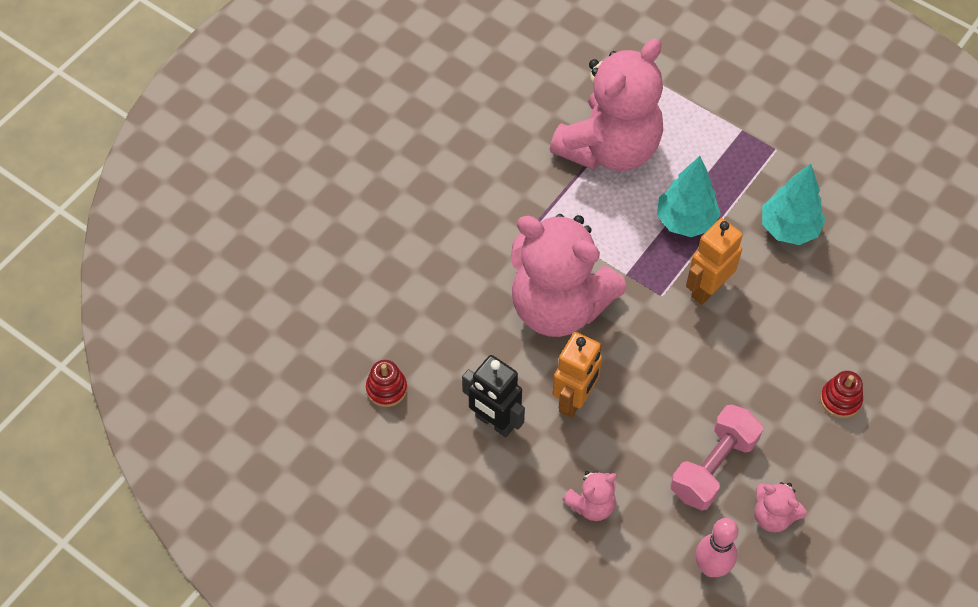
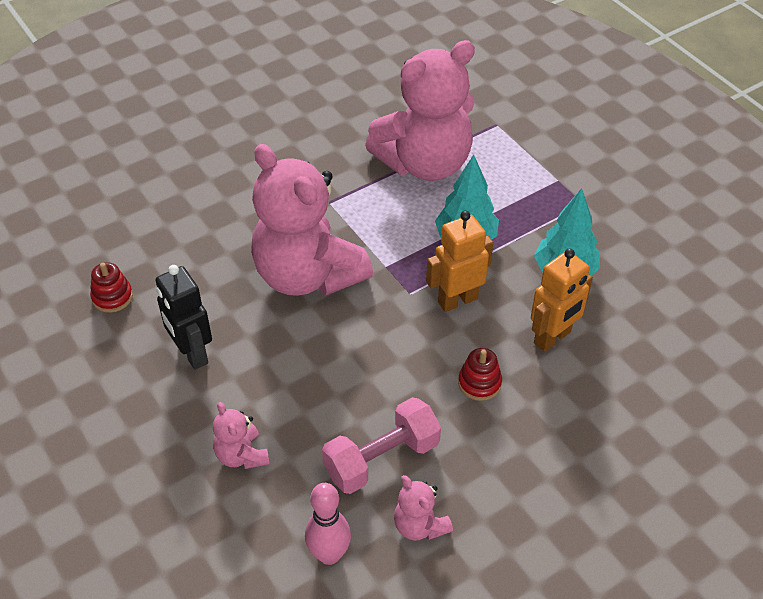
camera: 20 degrees right, 10 degrees down
(574, 400) = (278, 357): orange robot -> orange robot (552, 338)
(591, 505) = (242, 455): pink teddy bear -> pink teddy bear turned 75 degrees clockwise
(840, 399) = (545, 437): red stacking toy -> red stacking toy (479, 383)

